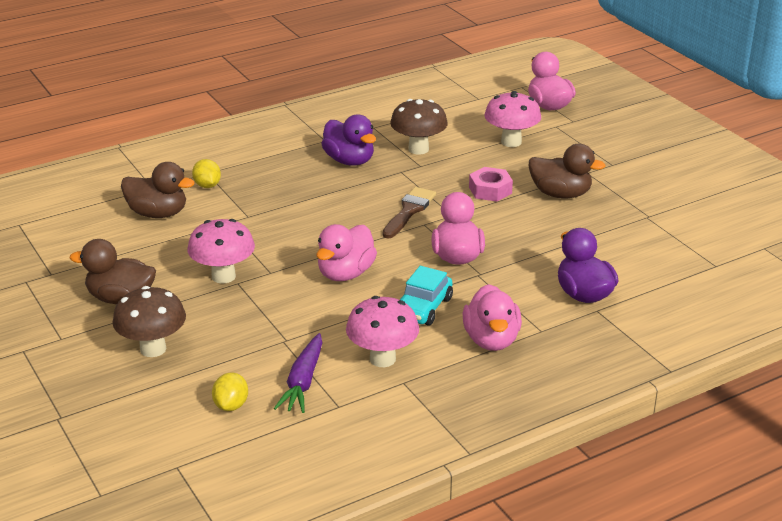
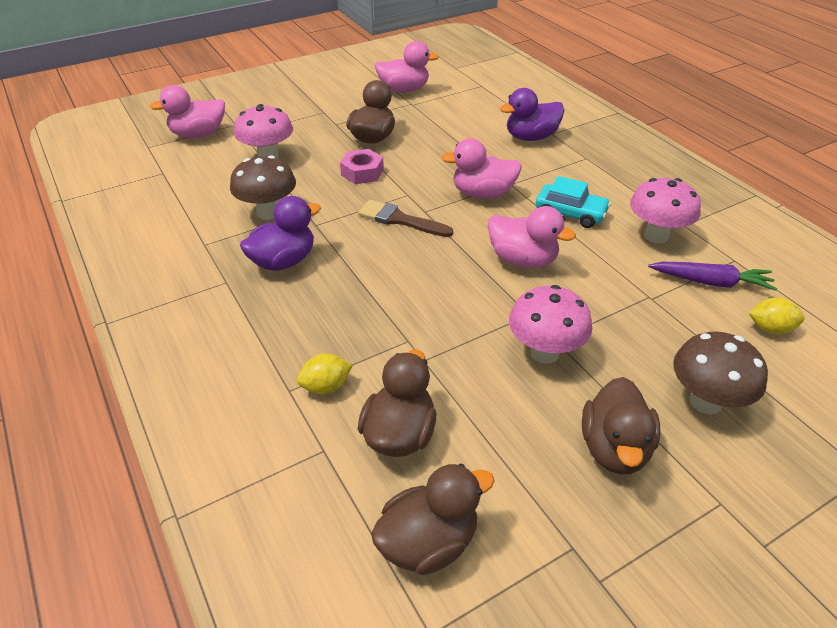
camera: 90 degrees left, 10 degrees up
(74, 224) = (428, 542): none -> brown duck
(491, 340) = (607, 180): pink duck -> pink duck (404, 90)

